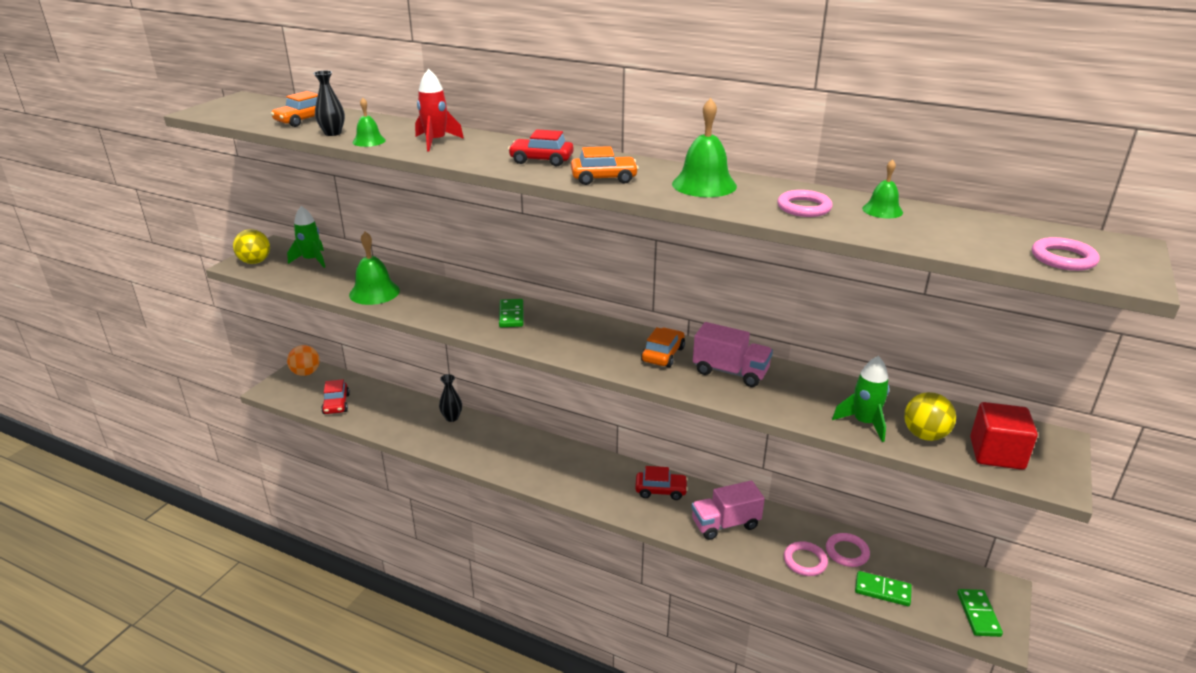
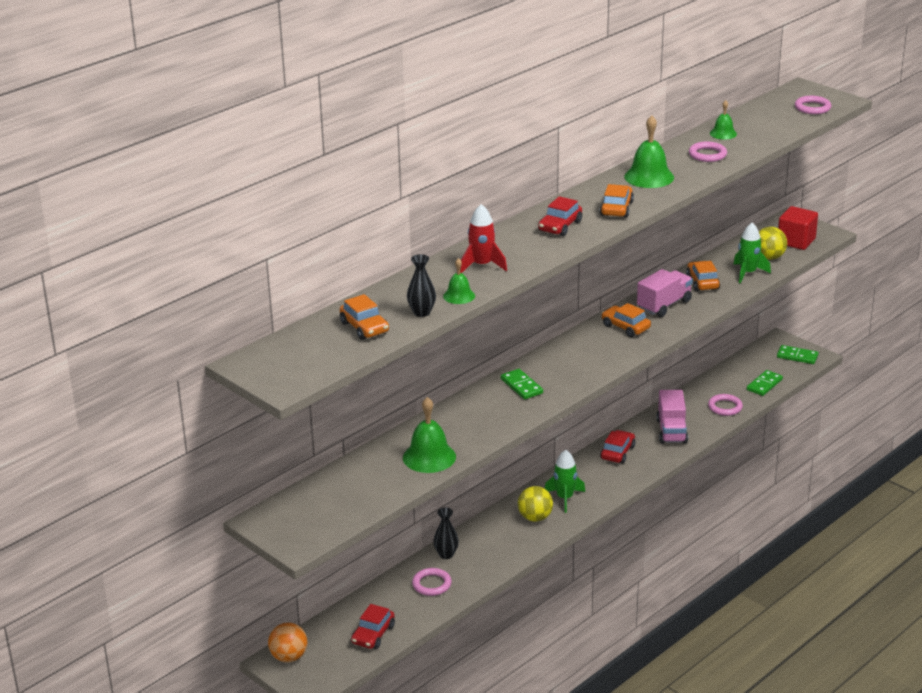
camera: 70 degrees left, 0 degrees up
(255, 262) = (299, 534): yellow ball -> yellow ball (535, 517)
(311, 260) = (322, 494): green rocket -> green rocket (565, 498)
(336, 404) = (373, 634): red car -> red car turned 105 degrees clockwise
(511, 315) = (521, 386): green domino -> green domino turned 45 degrees clockwise
(808, 391) = (702, 282): none -> orange car
(847, 552) = (723, 387): pink ring -> pink ring (431, 584)

